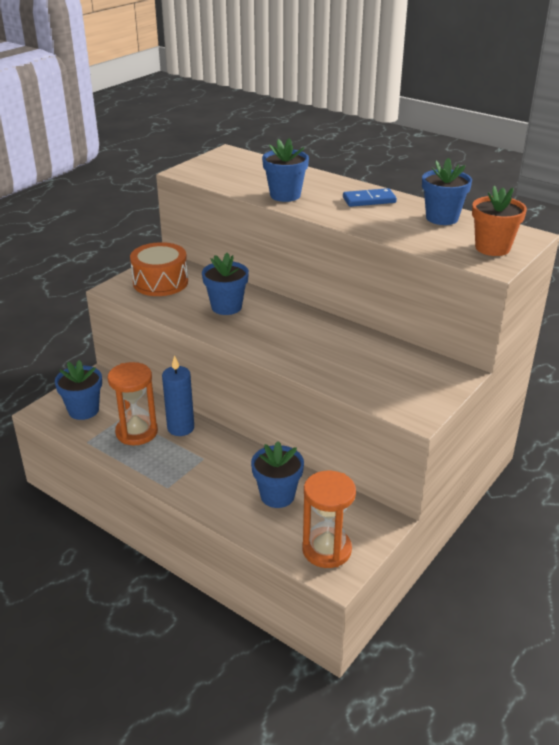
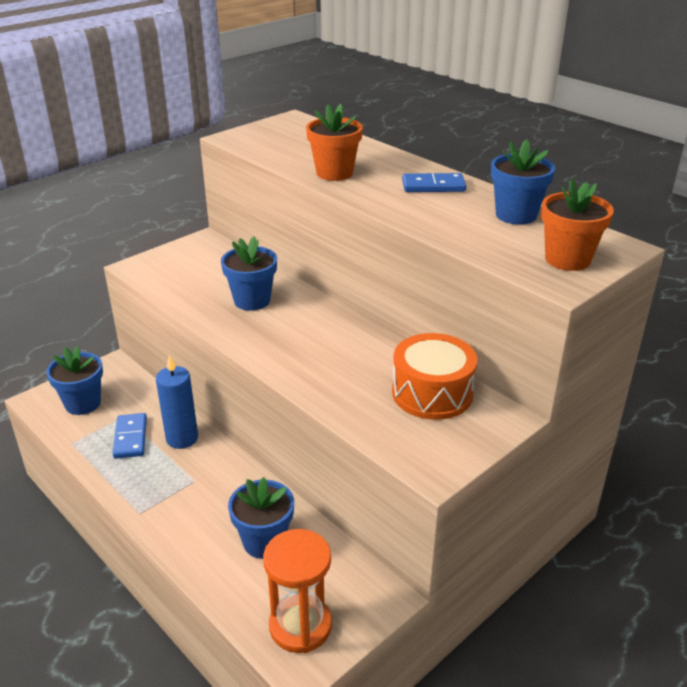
camera: 10 degrees right, 0 degrees up
(136, 432) = (130, 438): orange hourglass -> blue domino
(160, 282) = (190, 264): orange drum -> orange drum (432, 393)
(285, 195) = (334, 173): blue flower pot -> orange flower pot

